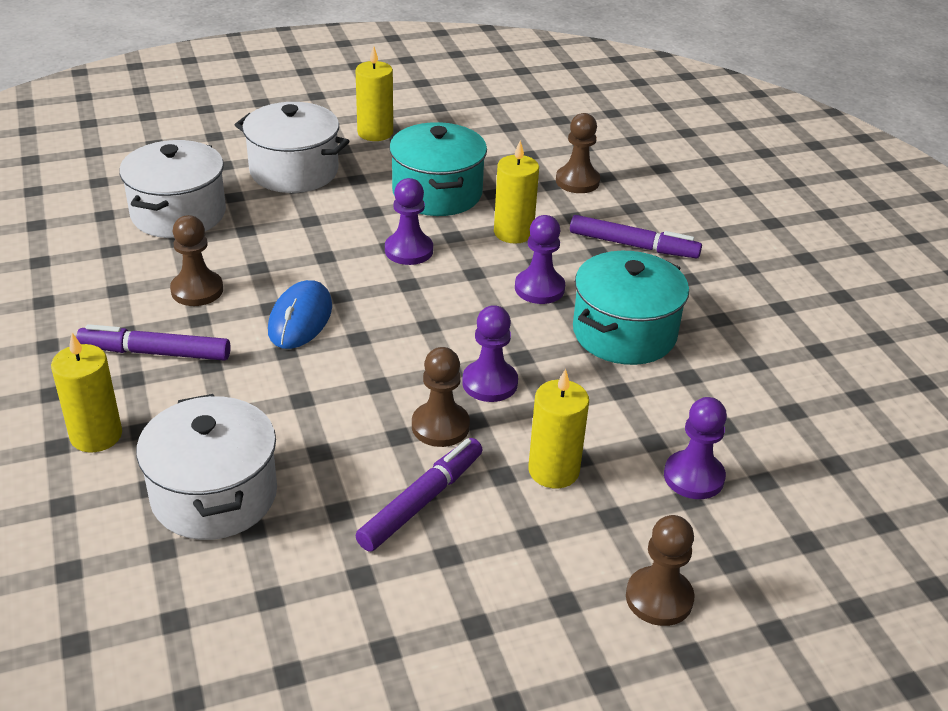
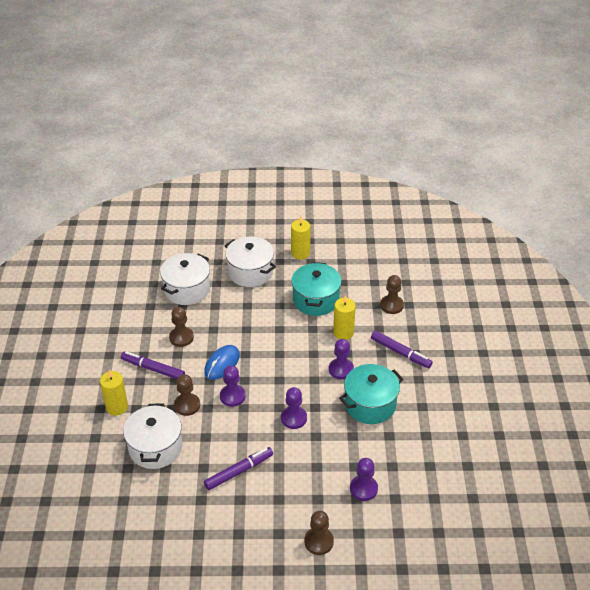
camera: 20 degrees right, 5 degrees up
(409, 250) = (287, 333): purple pawn -> purple pawn (232, 396)
(440, 426) = (262, 436): brown pawn -> brown pawn (187, 405)
(553, 470) = (302, 470): yellow candle -> none

